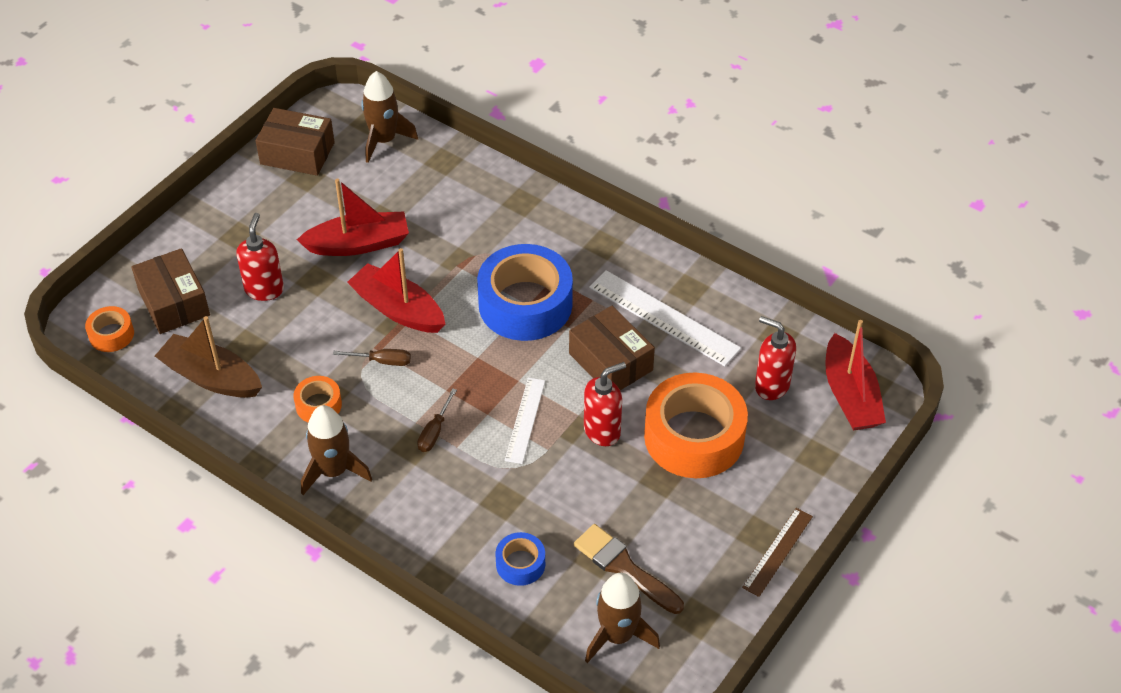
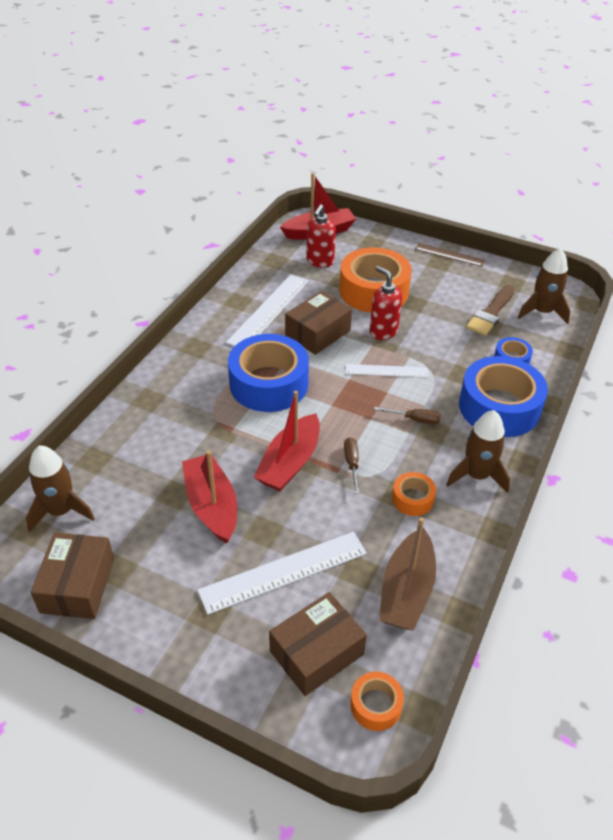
camera: 100 degrees left, 5 degrees down
(264, 289) = (283, 571): red soap dispenser -> white ruler
(434, 523) = (499, 407): none -> blue tape

